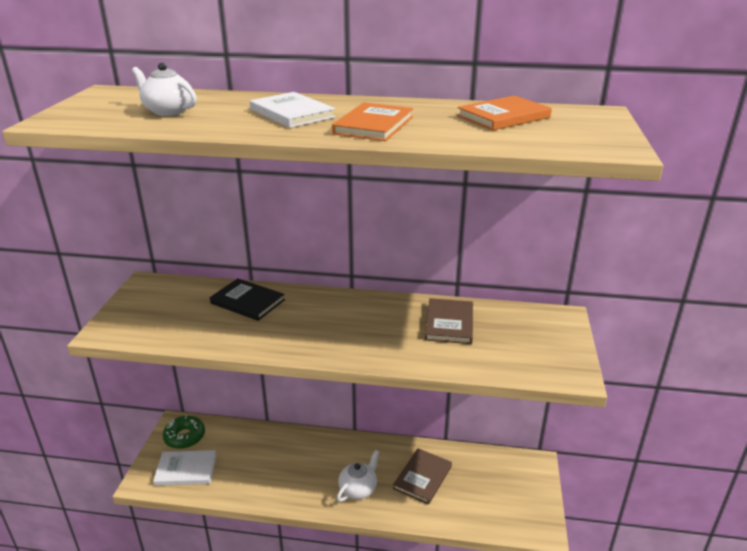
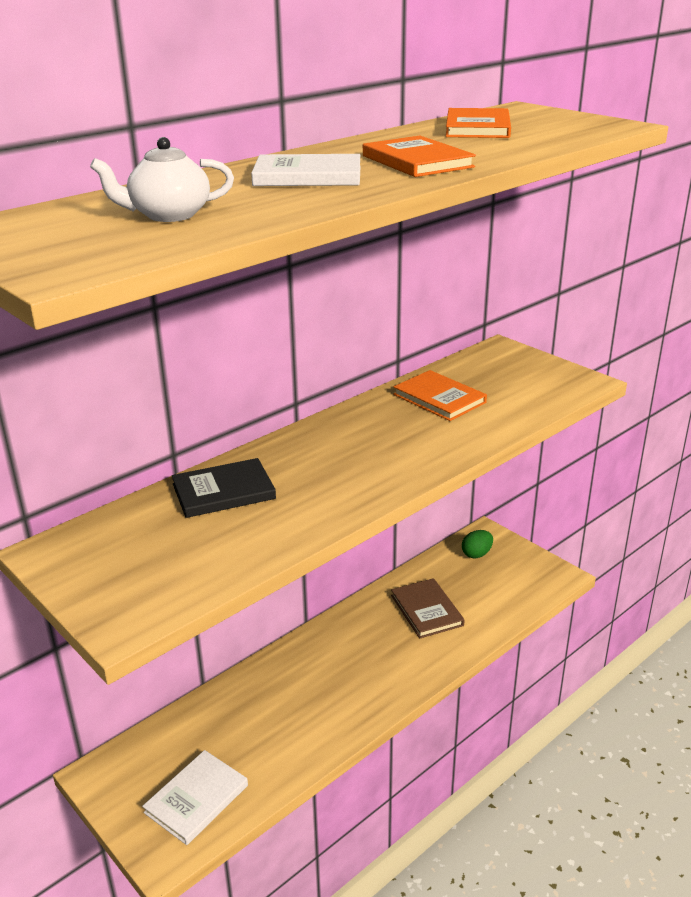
camera: 50 degrees left, 0 degrees up
(185, 437) = (134, 775): green donut -> none
(358, 489) = (392, 663): white teapot -> none
(449, 323) = (439, 398): brown book -> orange book
(508, 471) = (476, 554): none -> green egg

